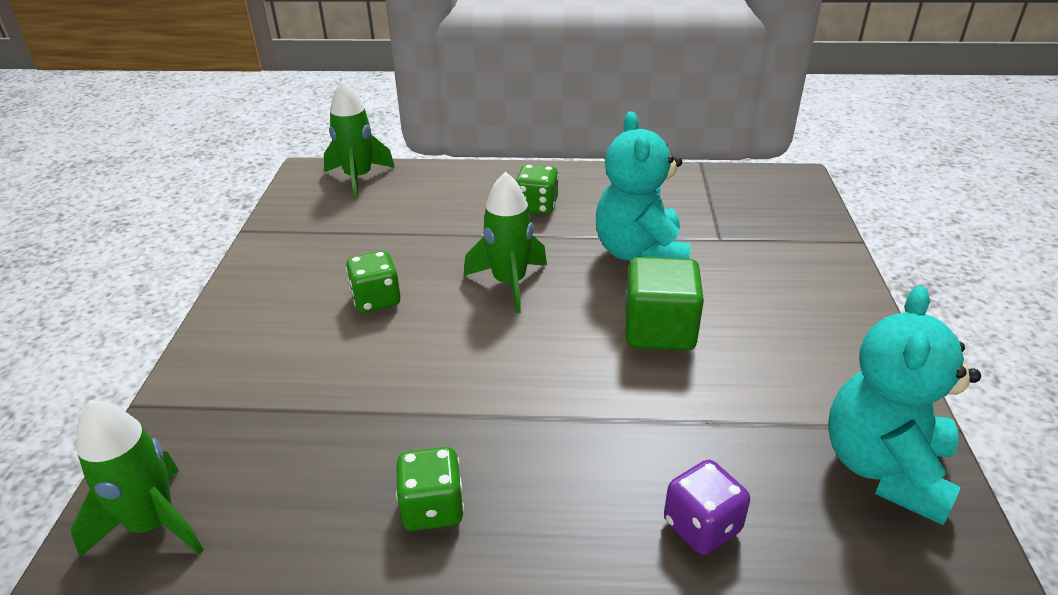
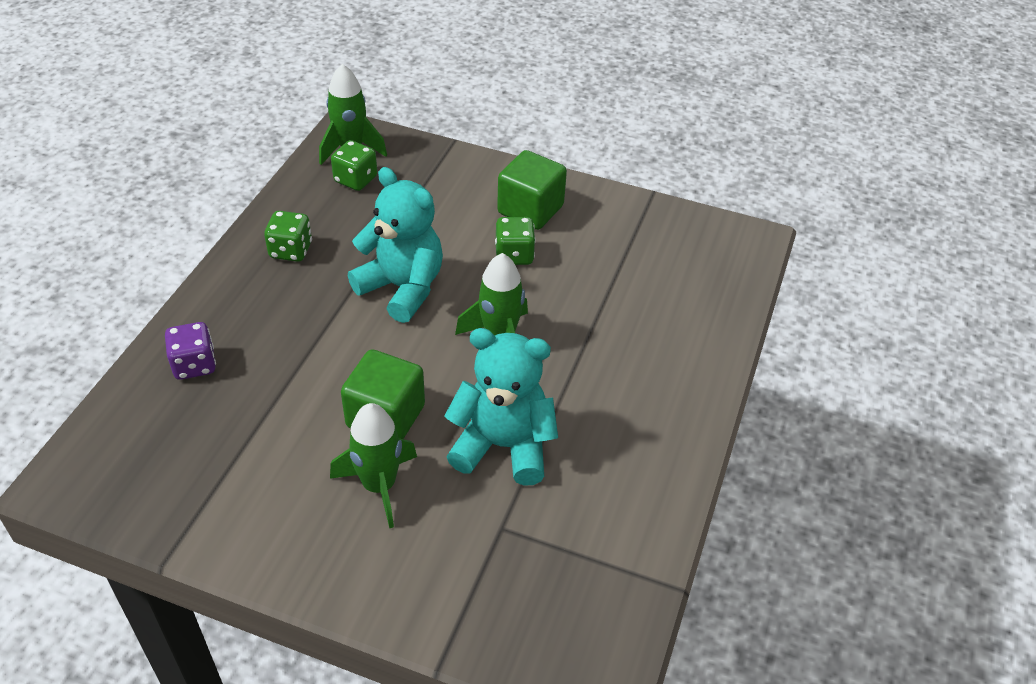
camera: 105 degrees right, 10 degrees up
(290, 304) = (530, 210): none -> green cube
(358, 178) = (728, 270): green rocket -> green rocket (379, 486)
(537, 206) = (625, 391): green dice -> green dice (355, 179)
(884, 468) = (164, 488): turquoise teddy bear -> turquoise teddy bear (402, 288)

